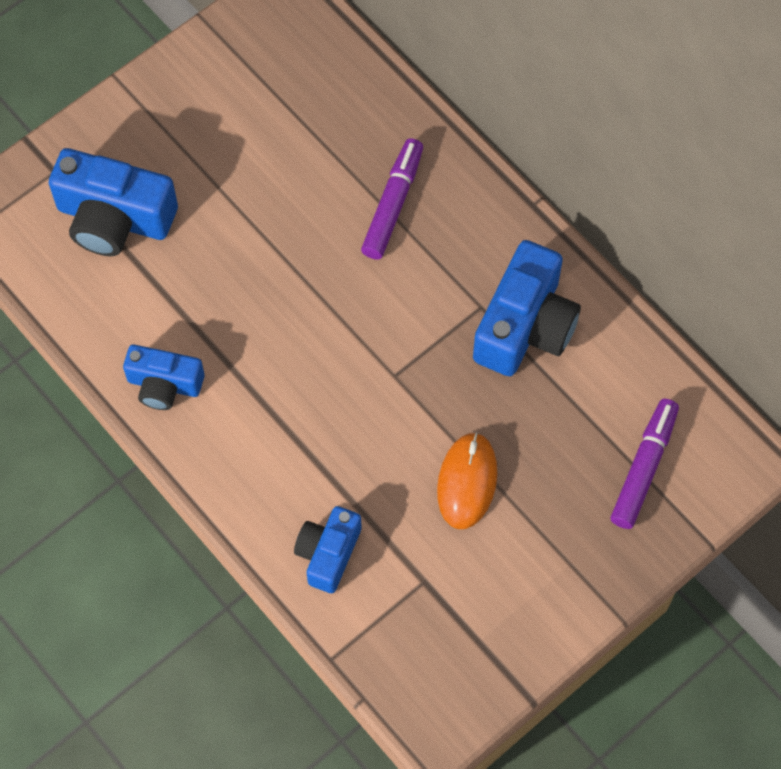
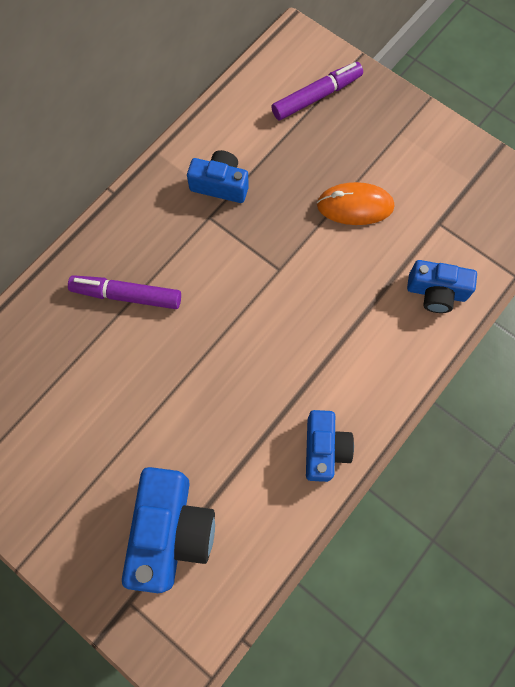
camera: 100 degrees left, 5 degrees up
(525, 326) = (220, 184): blue camera -> blue camera, size x0.61
(644, 467) = (317, 96): purple marker -> purple marker turned 135 degrees clockwise

